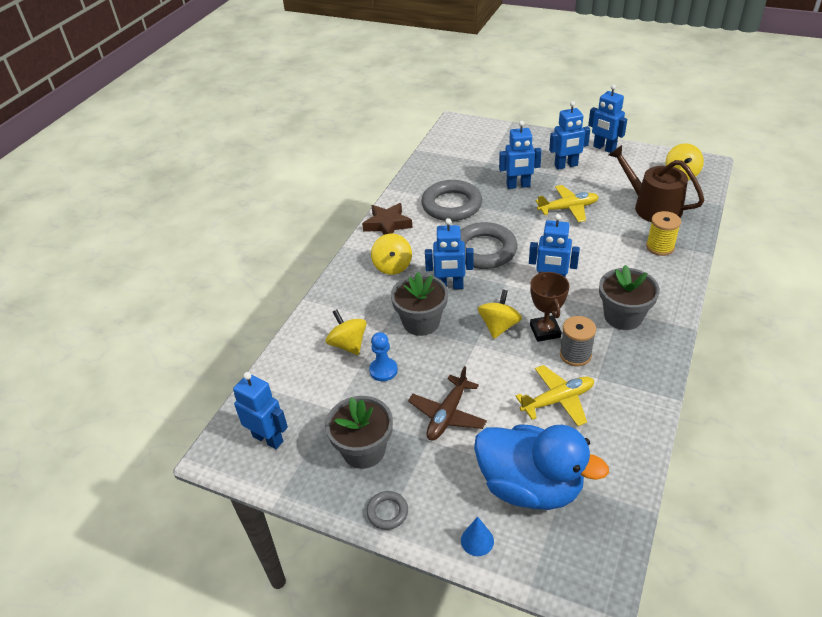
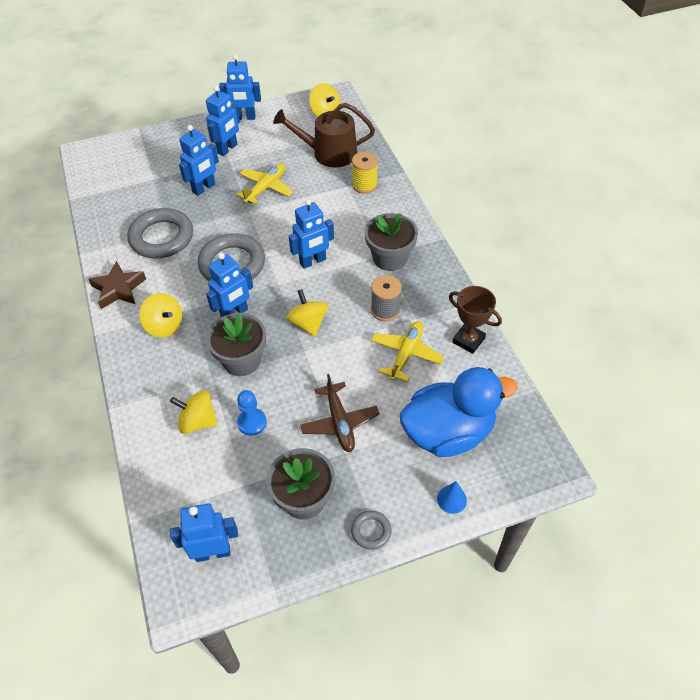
camera: 45 degrees left, 10 degrees up
(545, 331) = (346, 305): brown trophy -> brown trophy (468, 340)

